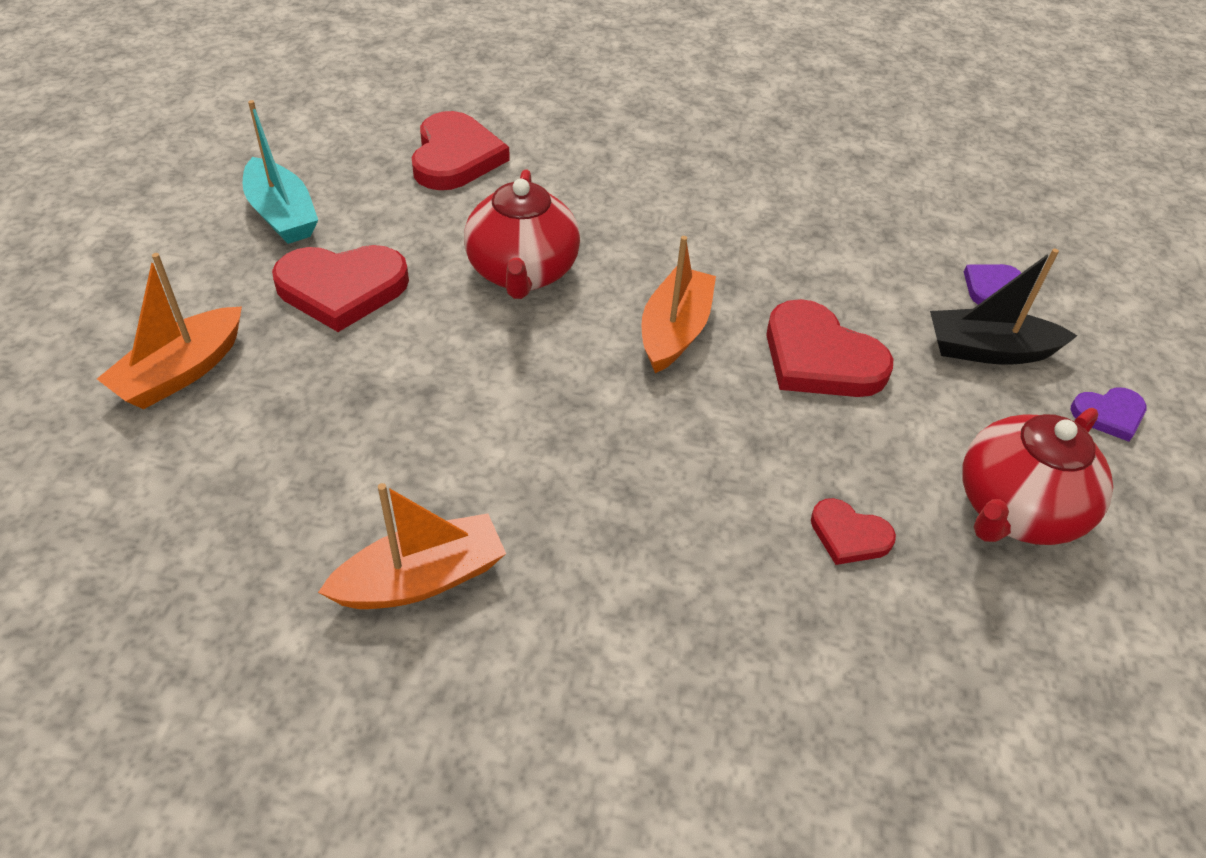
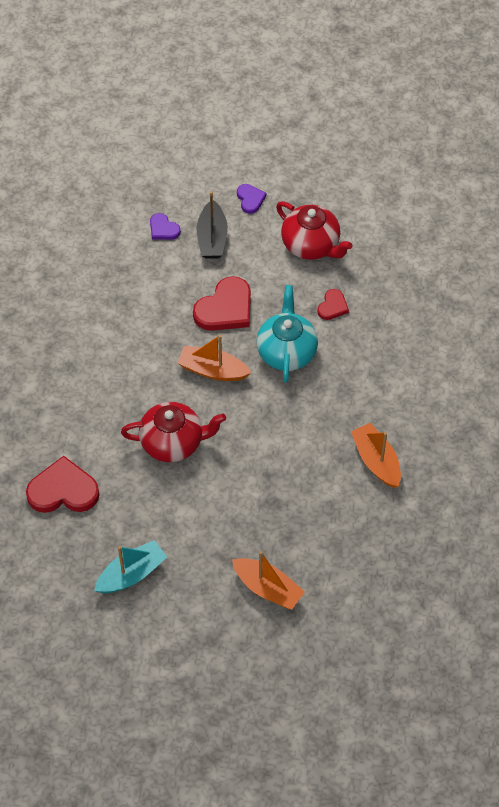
camera: 90 degrees left, 10 degrees up
(342, 289) = (195, 528): red heart -> none
(720, 443) = (286, 352): none -> turquoise teapot

